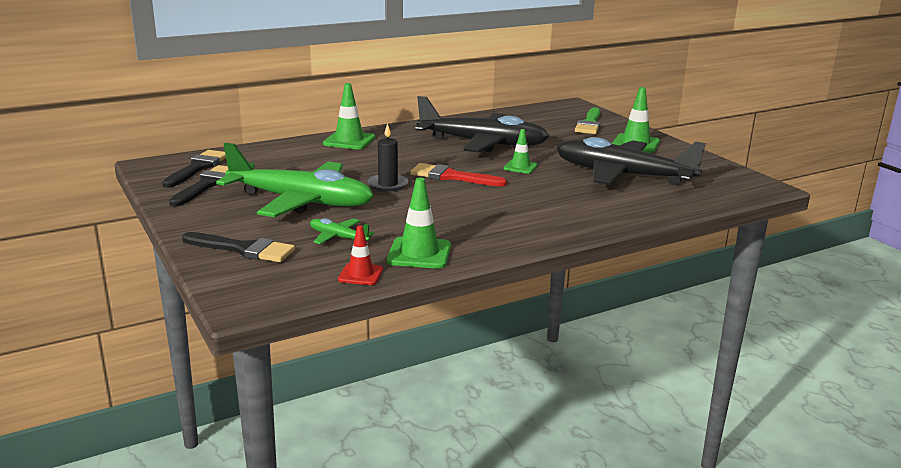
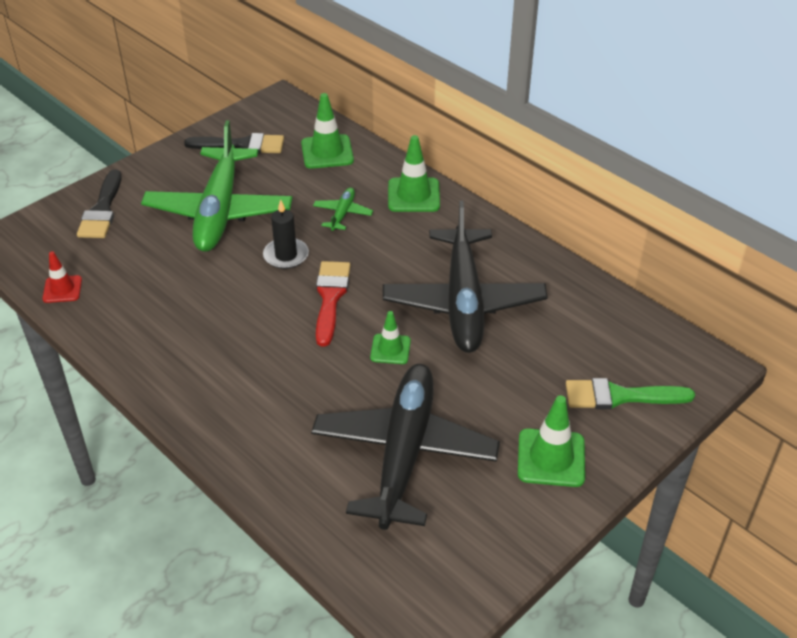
camera: 75 degrees right, 20 degrees up
(197, 168) = (283, 126): black brush -> none
(338, 237) = (139, 256): green plane -> green plane (342, 214)
(419, 253) = (113, 316): green traffic cone -> green traffic cone (327, 152)

